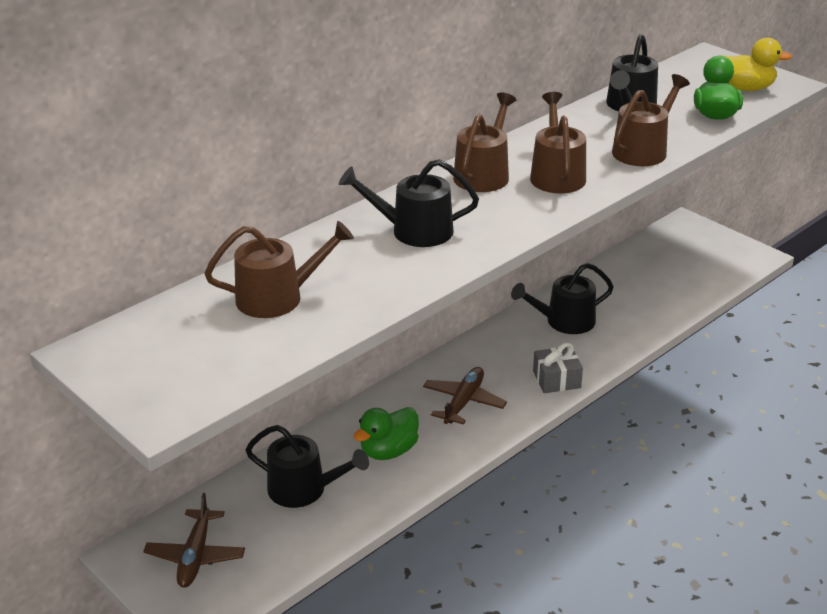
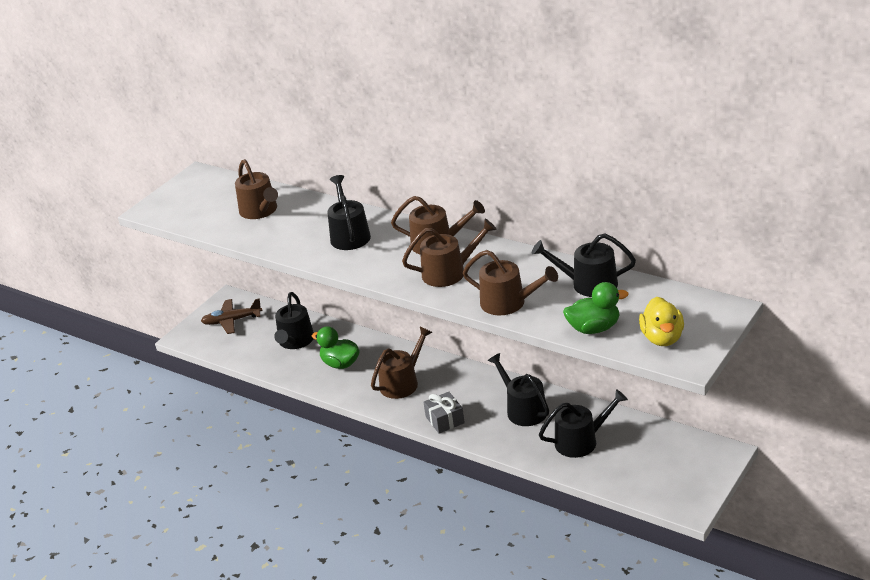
camera: 80 degrees right, 0 degrees up
(463, 402) = (402, 382): brown plane -> brown watering can
(635, 295) = (581, 441): none -> black watering can

